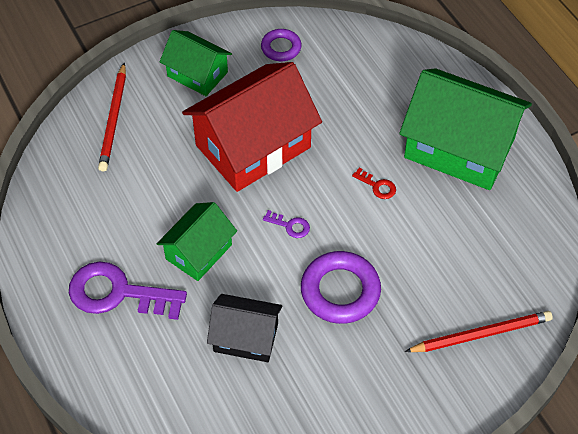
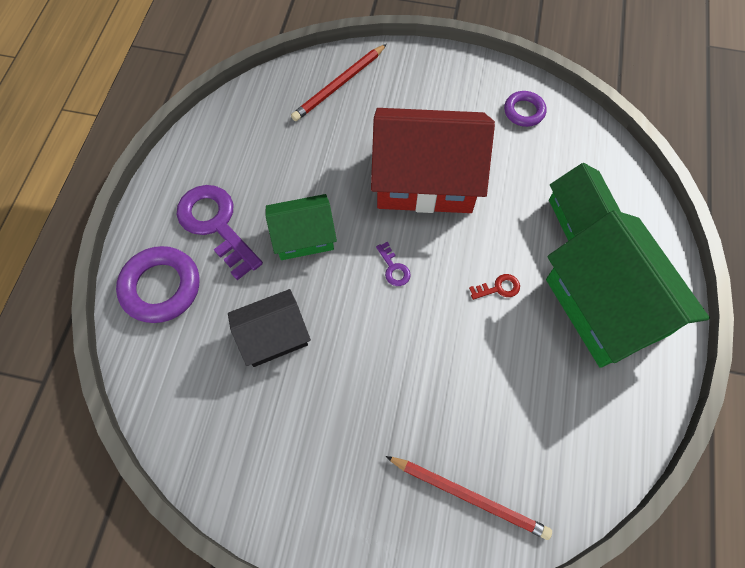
camera: 40 degrees right, 10 degrees up
(197, 74) = (435, 90): green house -> green house (578, 216)
(246, 337) = (273, 336): black house -> black house turned 75 degrees counterclockwise
(340, 291) = (383, 356): purple ring -> purple ring (161, 287)
(377, 186) = (498, 288): red key -> red key turned 90 degrees counterclockwise

